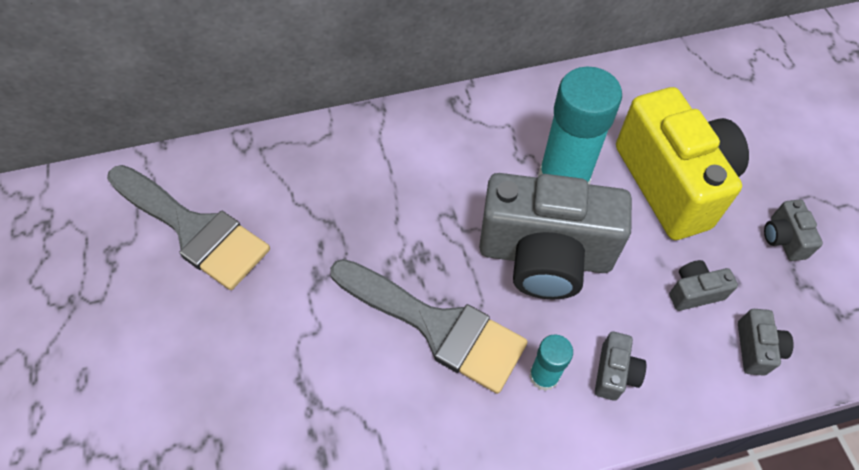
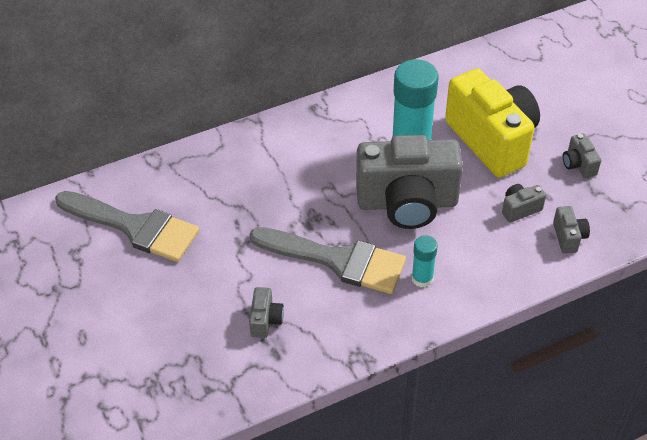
camera: 10 degrees left, 10 degrees down
(614, 373) = (472, 268): grey camera -> grey camera (265, 320)

